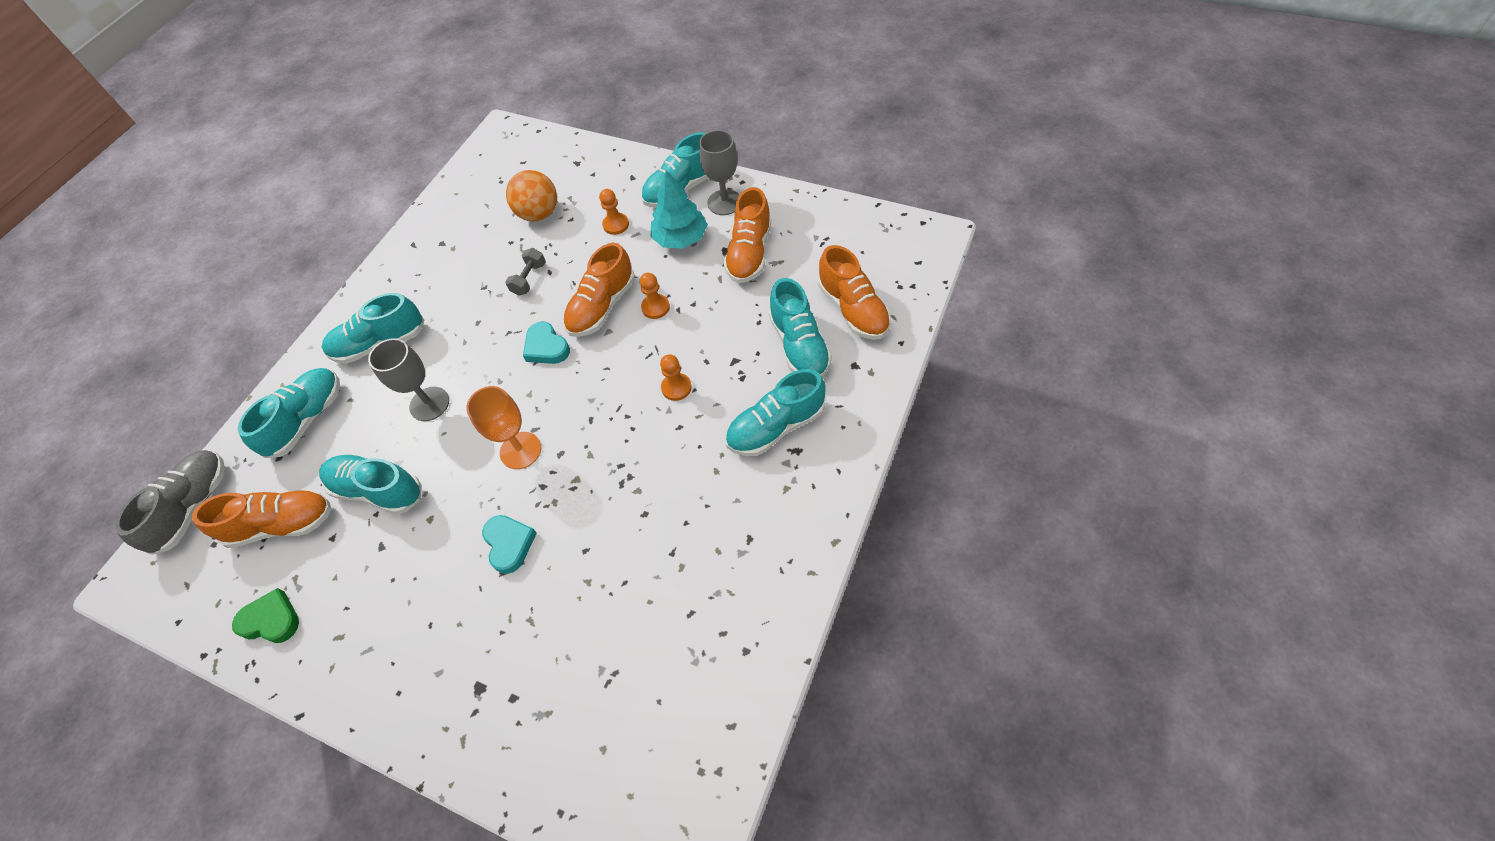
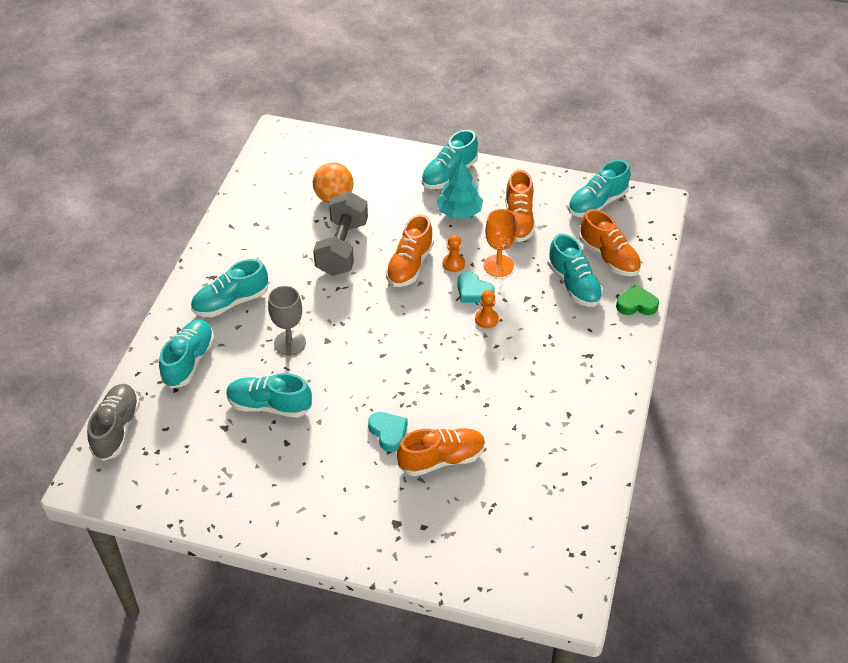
camera: 15 degrees left, 10 degrees down
(271, 620) = (216, 497): green heart -> green heart (636, 304)
(282, 524) = (198, 435): orange shoe -> orange shoe (442, 459)
(520, 450) = (376, 370): orange goblet -> orange goblet (498, 265)
(529, 279) = (342, 248): grey dumbbell -> grey dumbbell, size x2.21
(546, 347) = (373, 297): turquoise heart -> turquoise heart (473, 291)
(616, 225) = (402, 204): orange pawn -> none
(724, 202) = (488, 183): grey goblet -> none
(776, 427) = (570, 341): turquoise shoe -> turquoise shoe (597, 203)

